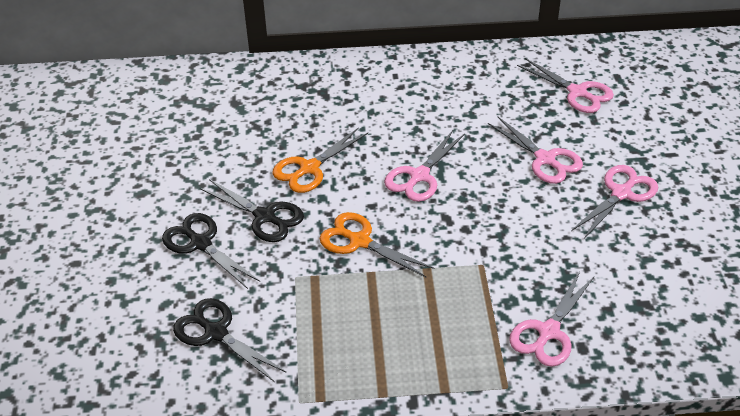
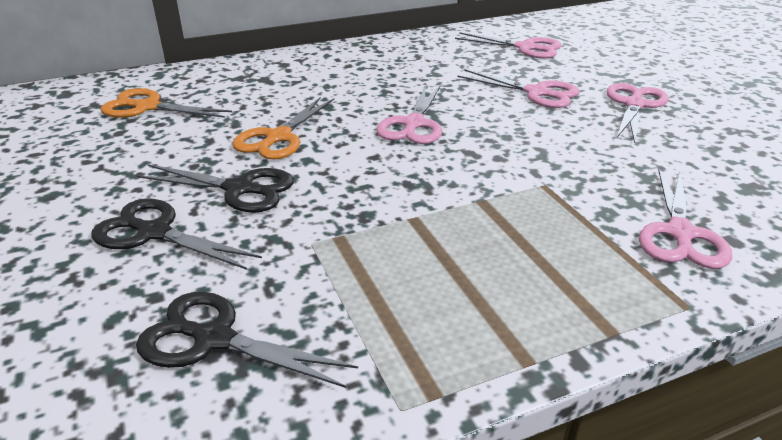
camera: 20 degrees left, 10 degrees down
(359, 241) = (379, 191): orange scissors -> orange scissors (147, 107)

